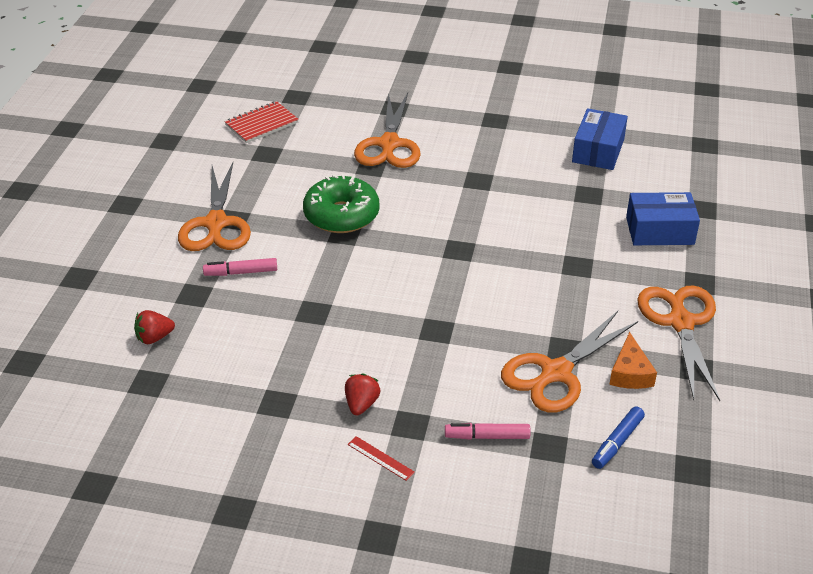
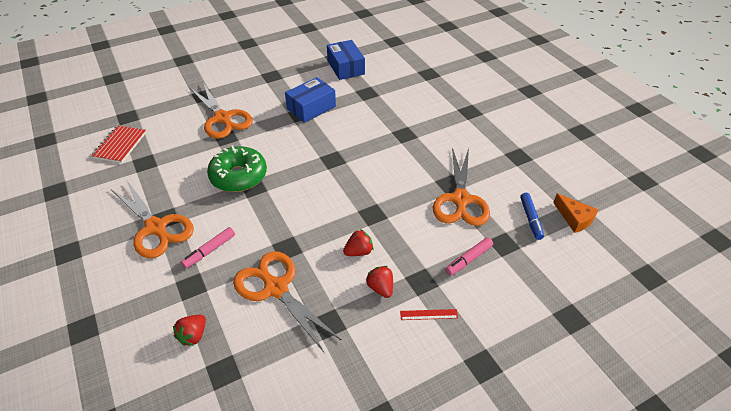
camera: 40 degrees left, 5 degrees up
(379, 357) = (359, 251): none -> red strawberry
(630, 373) = (493, 177): orange cheese -> orange cheese (574, 218)
(659, 231) = (422, 95): blue box -> blue box (311, 107)
(681, 323) = (485, 137): orange scissors -> orange scissors (276, 288)

